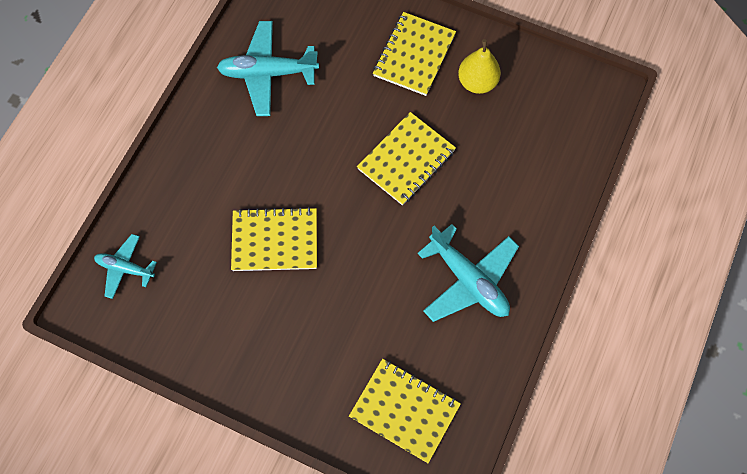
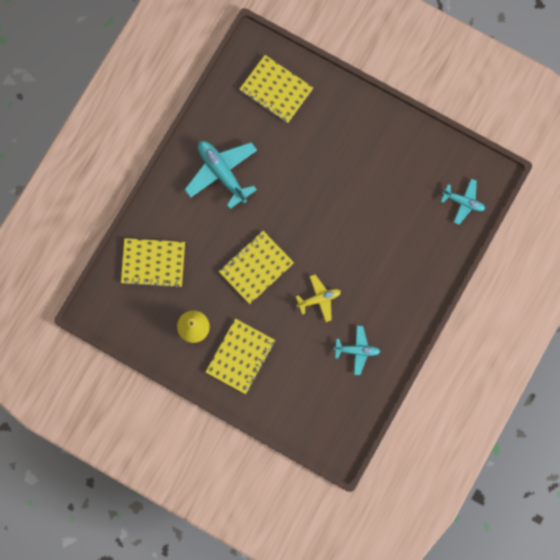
camera: 175 degrees left, 10 degrees up
(267, 73) = (357, 350): turquoise plane -> turquoise plane, size x0.59
(275, 241) = (357, 213): yellow notebook -> yellow notebook (153, 263)
(319, 129) = (319, 299): none -> yellow plane

